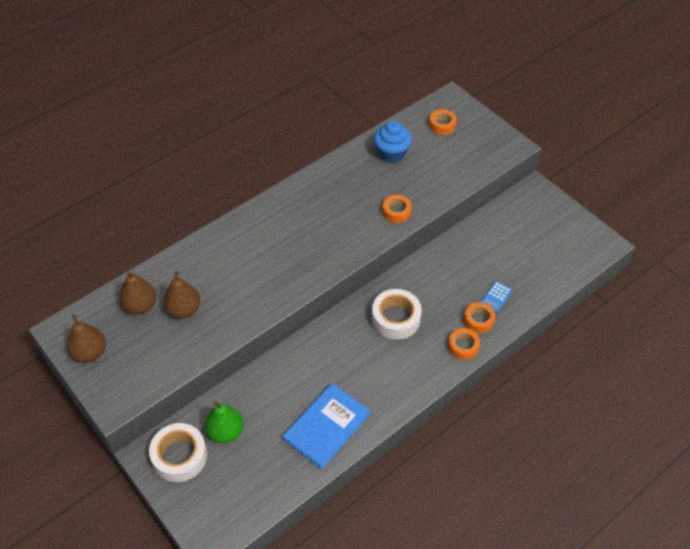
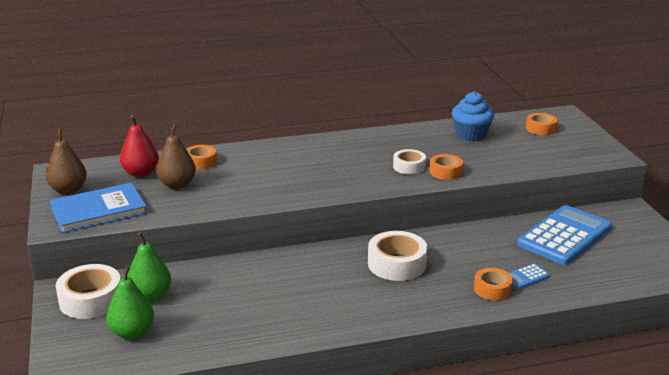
camera: 25 degrees right, 25 degrees down
(140, 305) = (141, 173): brown pear -> red pear
(239, 478) = (132, 333): none -> green pear
(326, 426) = (256, 322): blue book -> blue book (98, 210)
(364, 215) = (409, 166): none -> white tape
(463, 346) = (459, 304): orange tape -> orange tape (201, 162)
(502, 239) = (564, 236): none -> blue calculator

